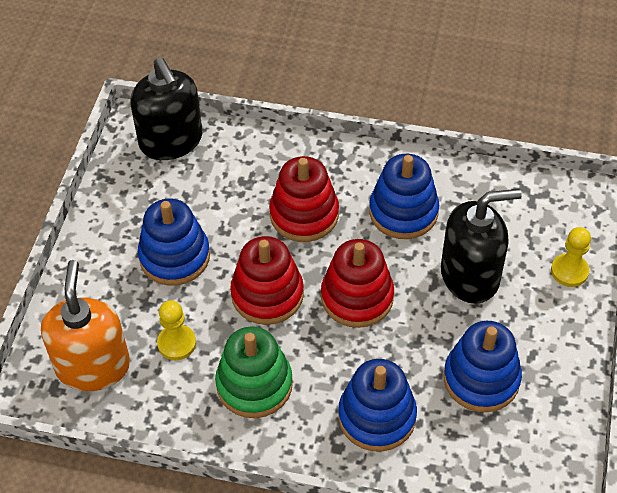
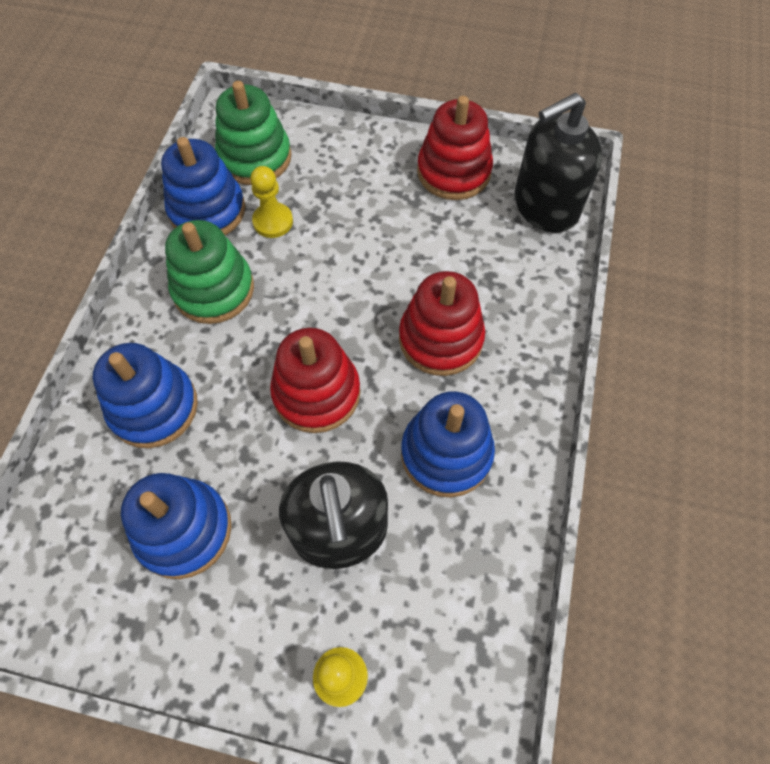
camera: 90 degrees right, 10 degrees up
(93, 366) = (255, 157): orange soap dispenser -> green stacking toy
(174, 257) = (382, 216): blue stacking toy -> blue stacking toy (207, 210)
(267, 294) = (327, 301): red stacking toy -> red stacking toy (453, 172)

